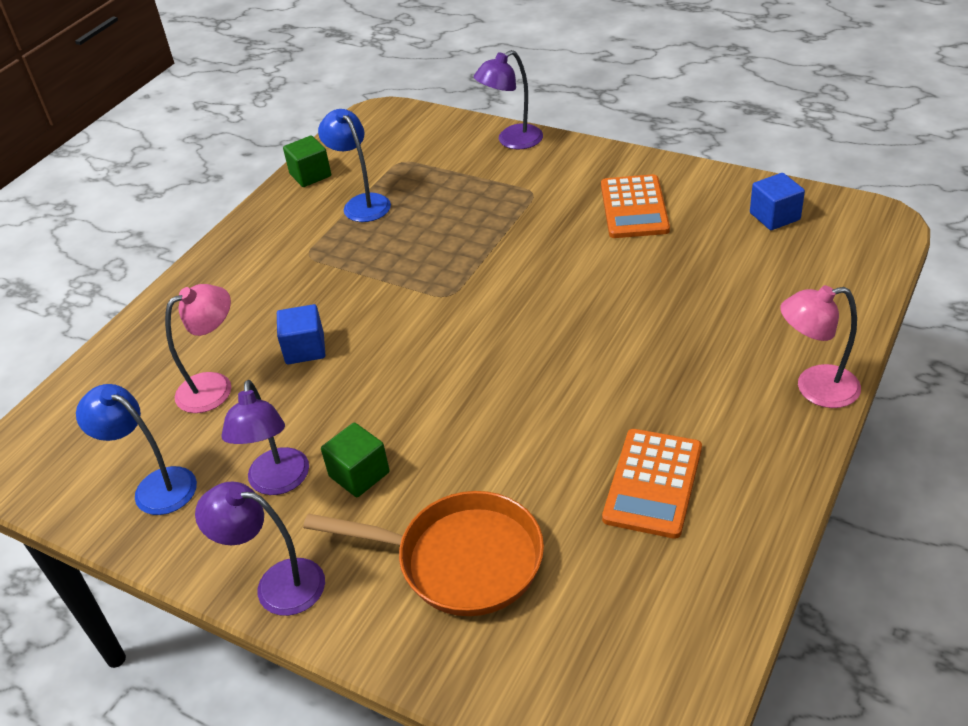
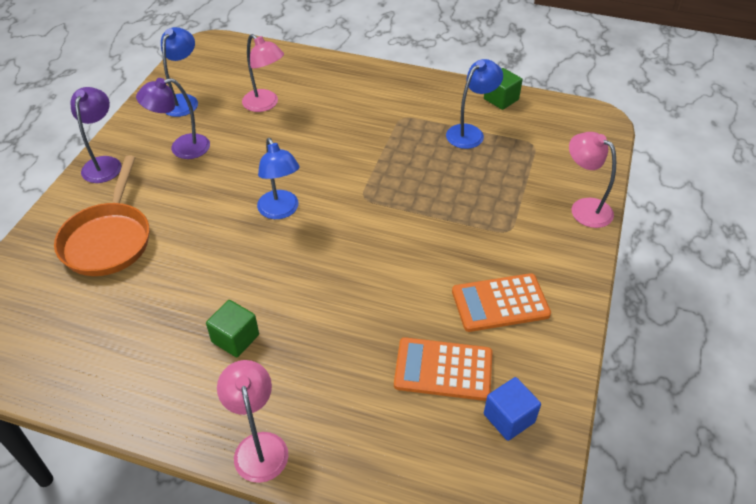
camera: 75 degrees right, 5 degrees up
(305, 349) = (301, 135): blue cube -> none
(359, 474) = (185, 182): green cube -> green cube (235, 338)
(452, 370) = (281, 211): none -> blue lamp
(512, 141) = (584, 208): purple lamp -> pink lamp
(652, 483) = (162, 335): orange calculator -> orange calculator (443, 369)

